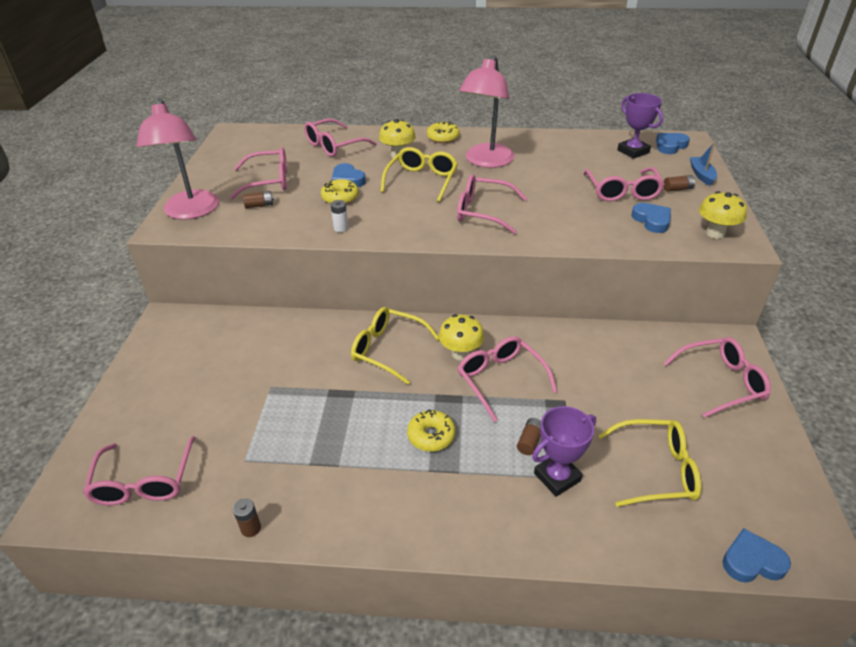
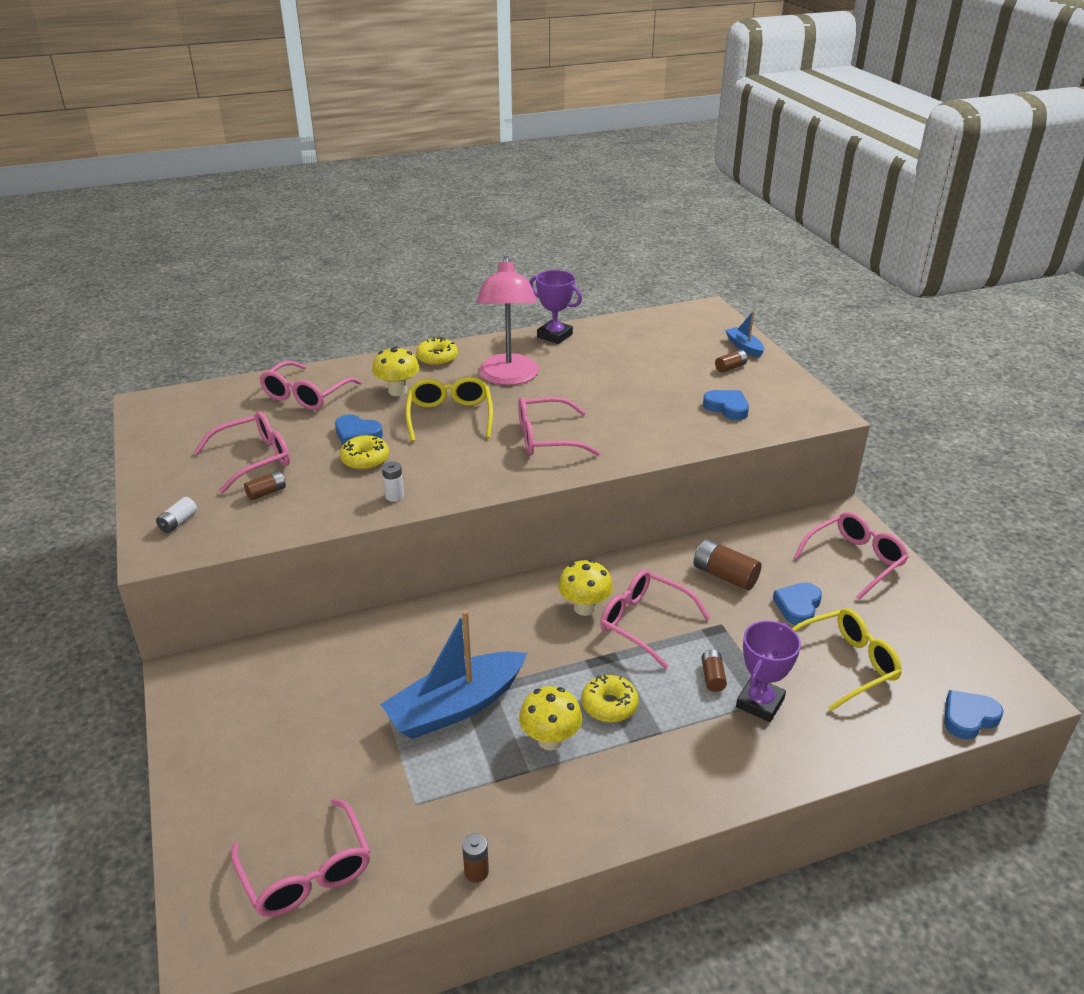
camera: 25 degrees left, 5 degrees down
(191, 212) = (178, 522): pink lamp -> white battery
(318, 398) = (456, 706): none -> blue boat
(388, 350) = (500, 627): yellow glasses -> none
(592, 361) = (724, 575): none -> brown battery
(622, 191) = (677, 382): pink glasses -> none
(633, 151) = (660, 334): purple trophy -> purple trophy (554, 336)
(670, 146) = (694, 320): blue heart -> blue heart (798, 606)
(715, 233) = (794, 408): yellow mushroom -> yellow mushroom (550, 740)

